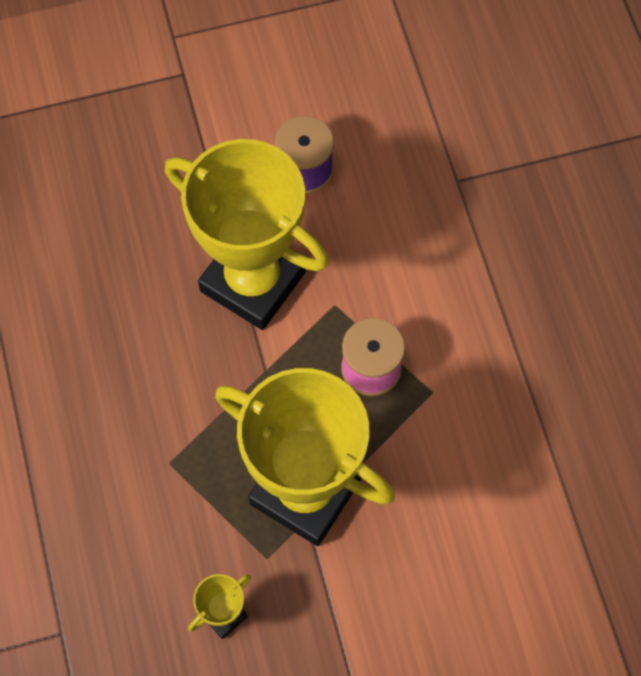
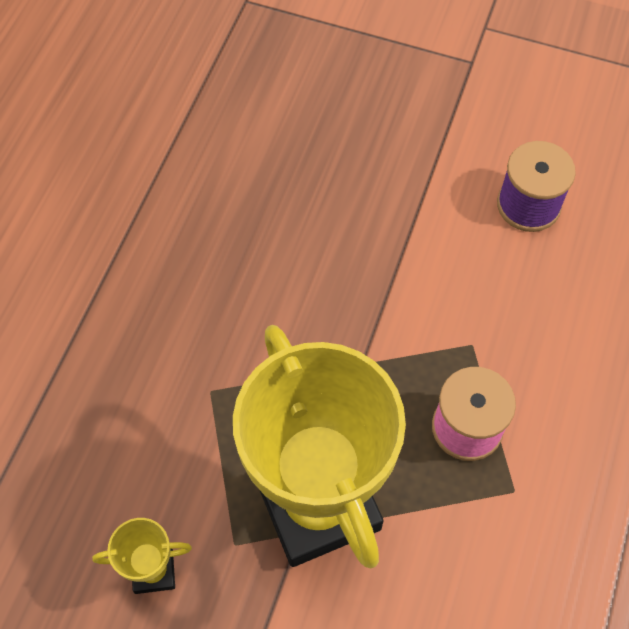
camera: 35 degrees right, 5 degrees down
(253, 281) = (408, 275): yellow trophy -> none

